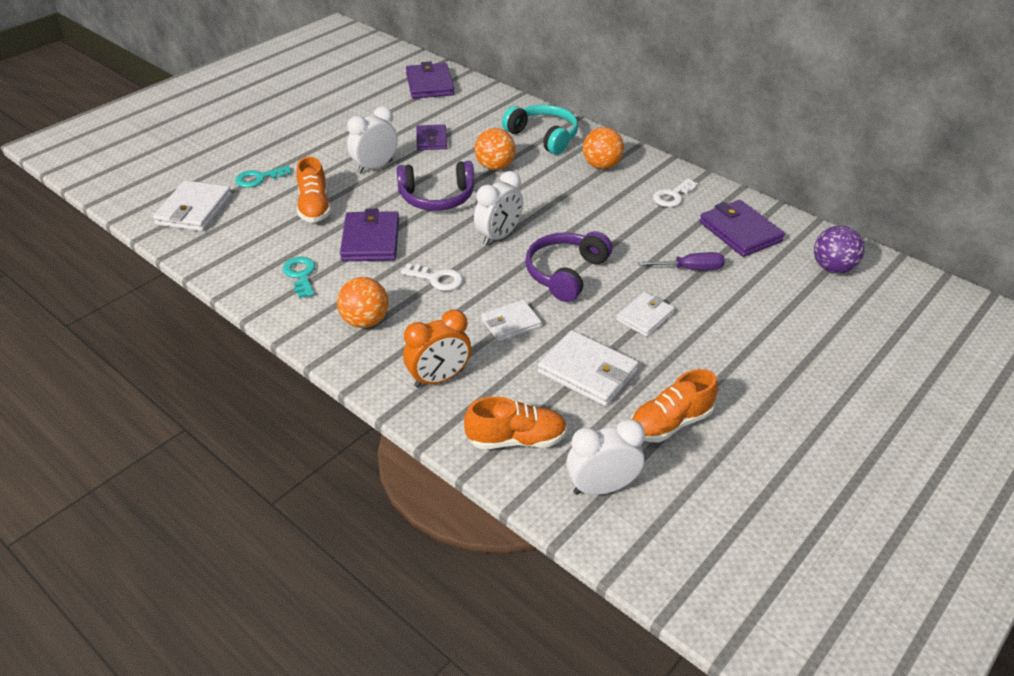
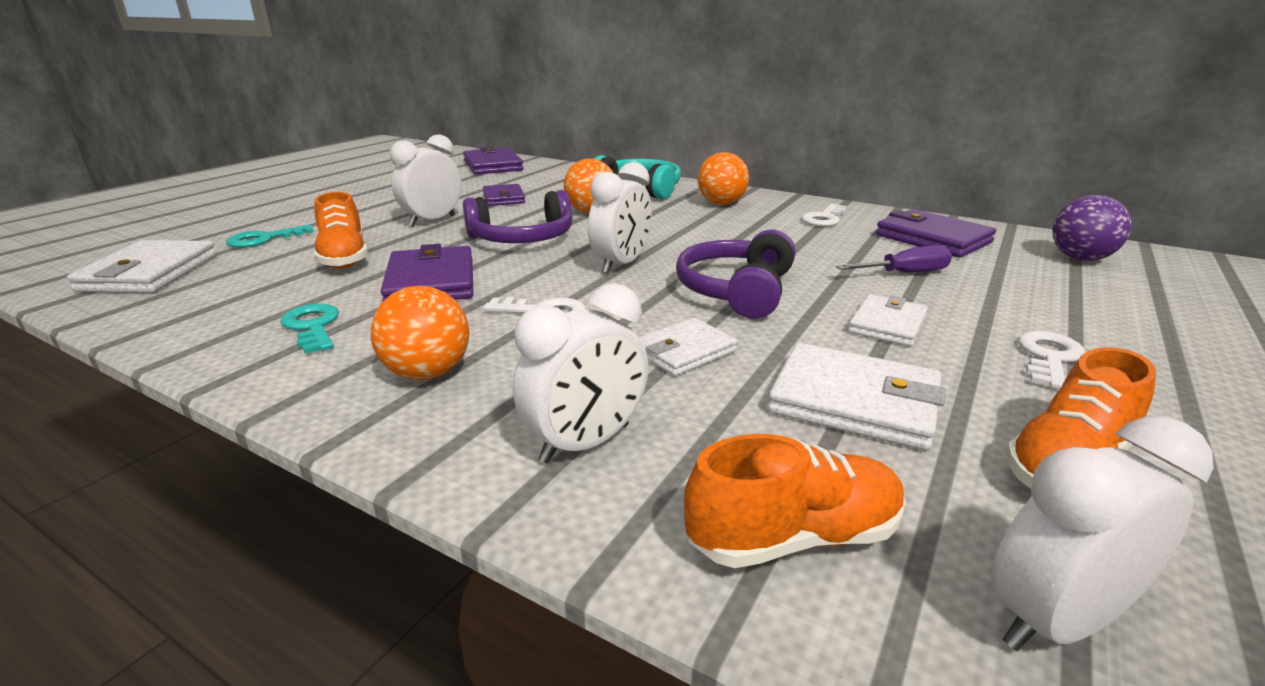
camera: 10 degrees left, 15 degrees down
(439, 378) = (585, 443): orange clock -> white clock
(723, 355) = (1049, 357): none -> white key

